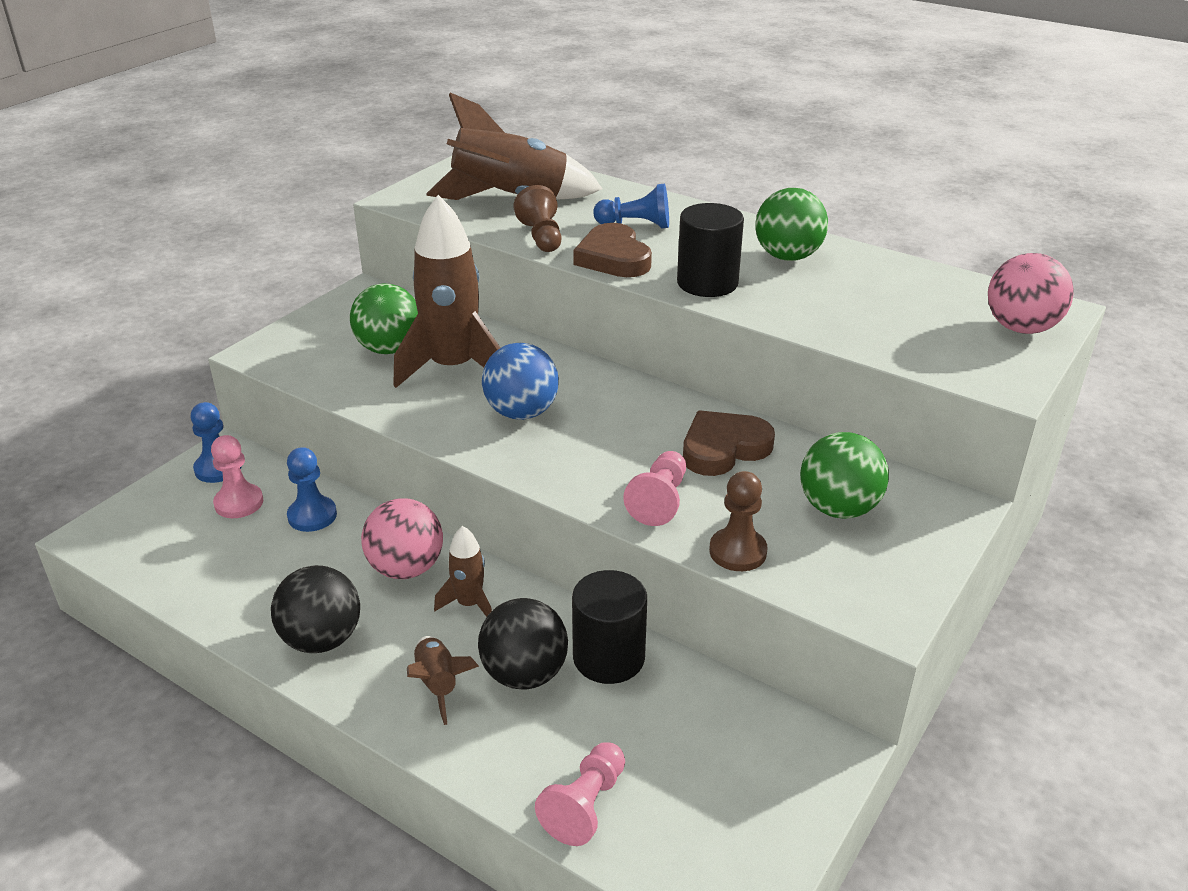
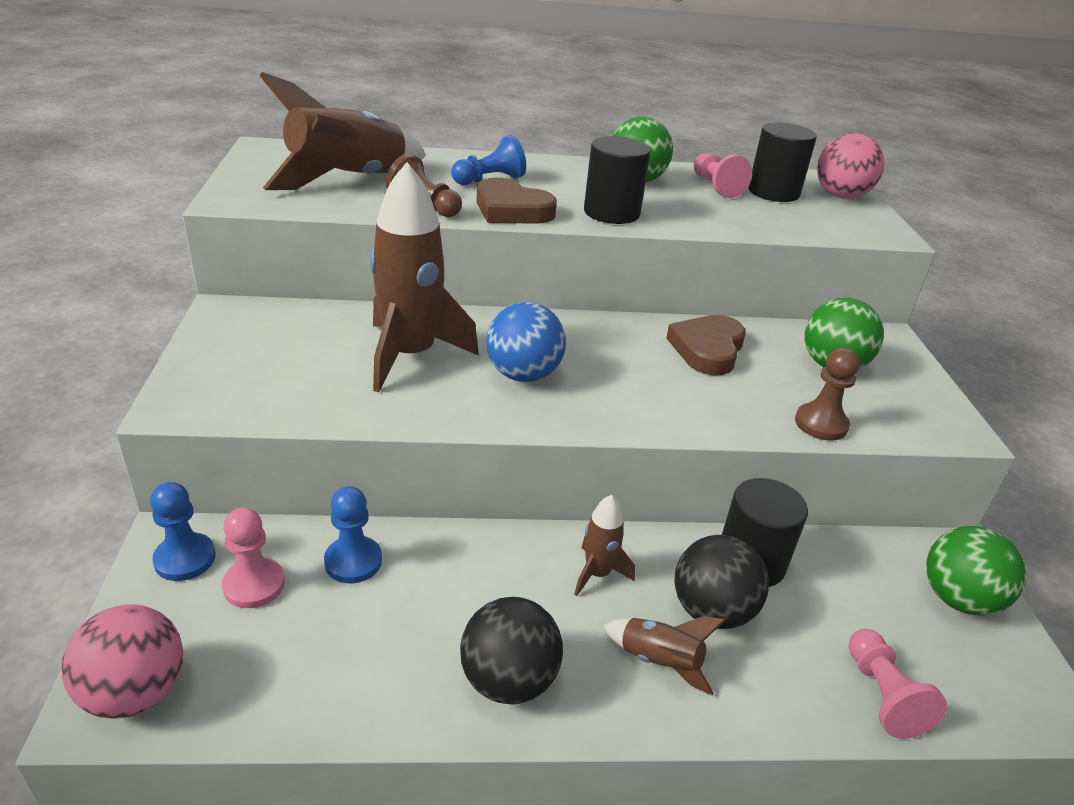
camera: 40 degrees left, 0 degrees up
(389, 349) = (324, 357): green ball -> green ball (958, 599)
(406, 568) = (505, 569): pink ball -> pink ball (135, 692)
(659, 501) = (721, 407): pink pawn -> pink pawn (716, 186)
(935, 304) = (773, 192): none -> black cylinder

